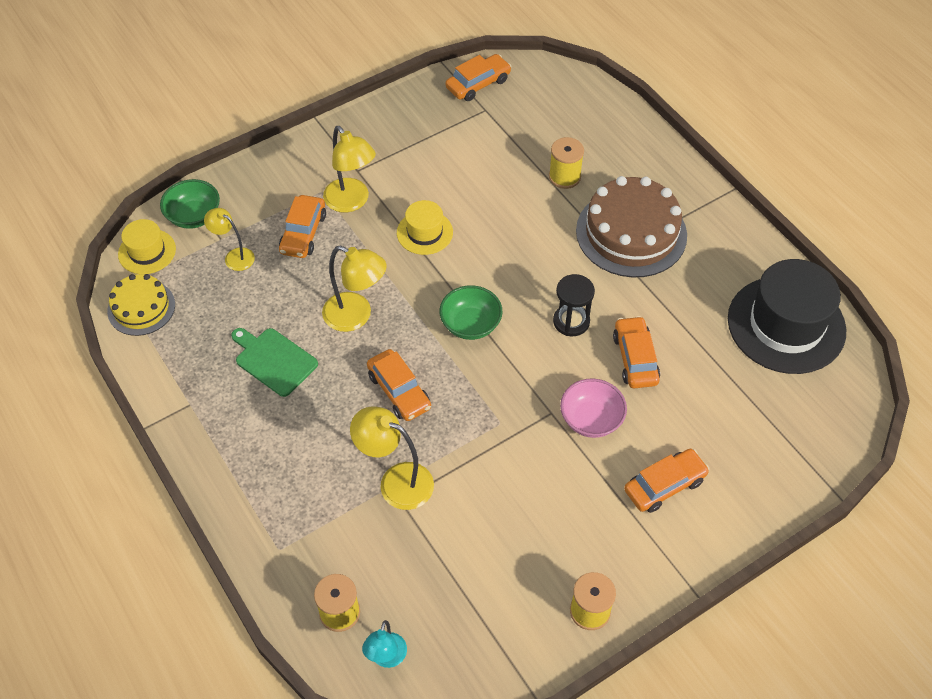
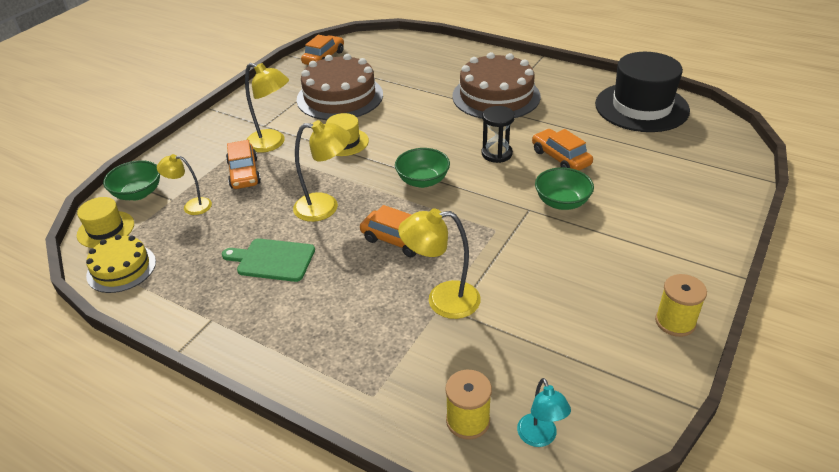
camera: 25 degrees left, 15 degrees down
(459, 159) = (340, 97): none -> brown cake
(564, 177) = (424, 83): yellow spool -> none
(591, 419) = (562, 202): pink bowl -> green bowl
(664, 485) = (651, 220): orange car -> none

